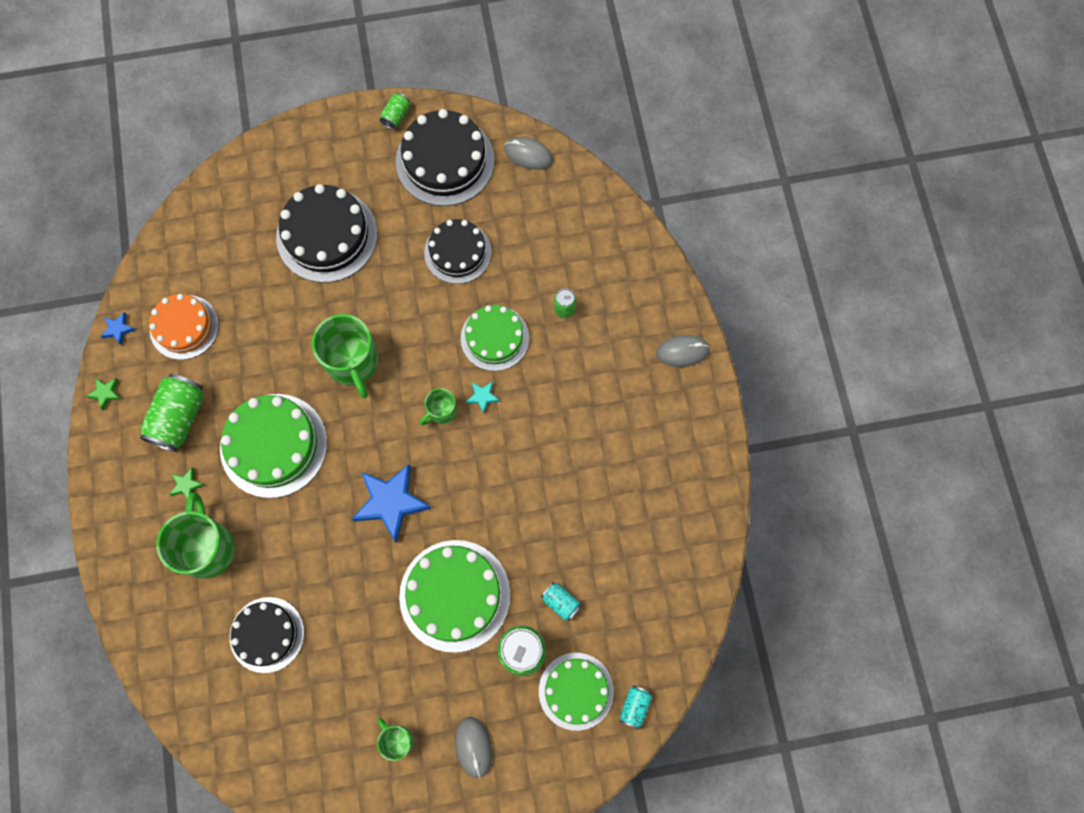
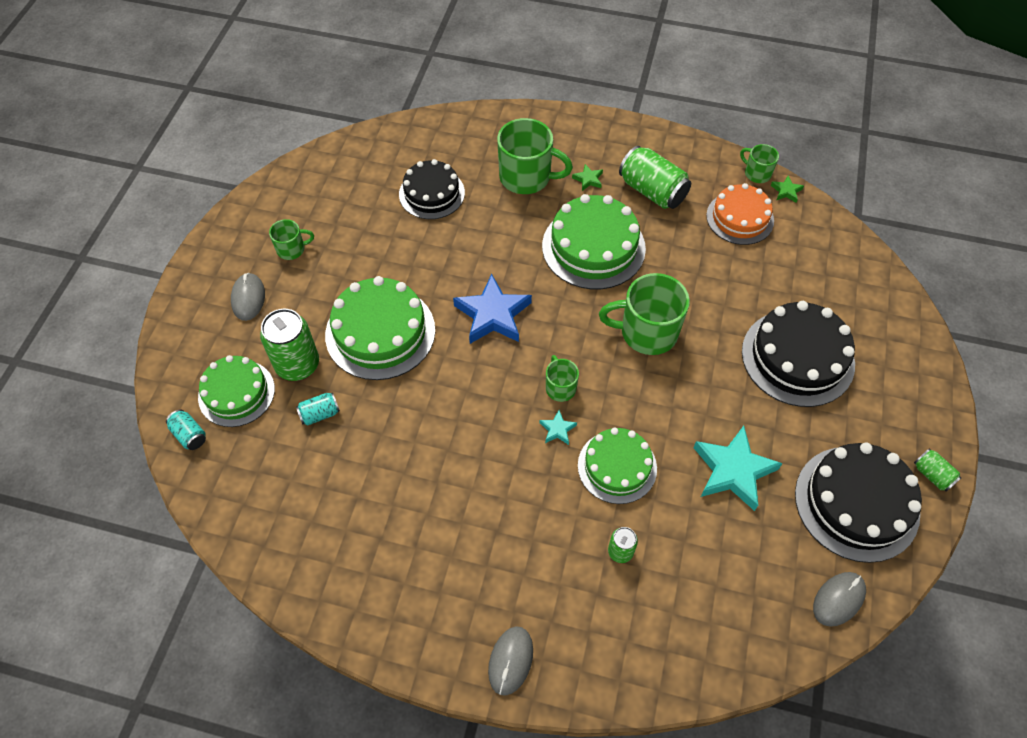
camera: 115 degrees right, 15 degrees down
(105, 393) = (698, 150): green star -> green star (786, 191)
(118, 329) = (757, 173): blue star -> green mug
(457, 252) = (733, 471): black cake -> turquoise star
(473, 747) = (248, 298): grey mouse -> grey mouse turned 75 degrees clockwise

